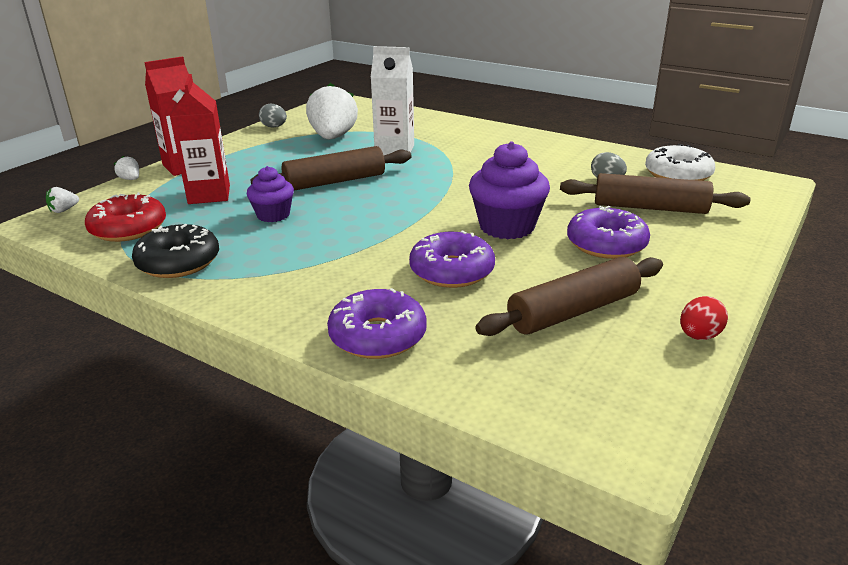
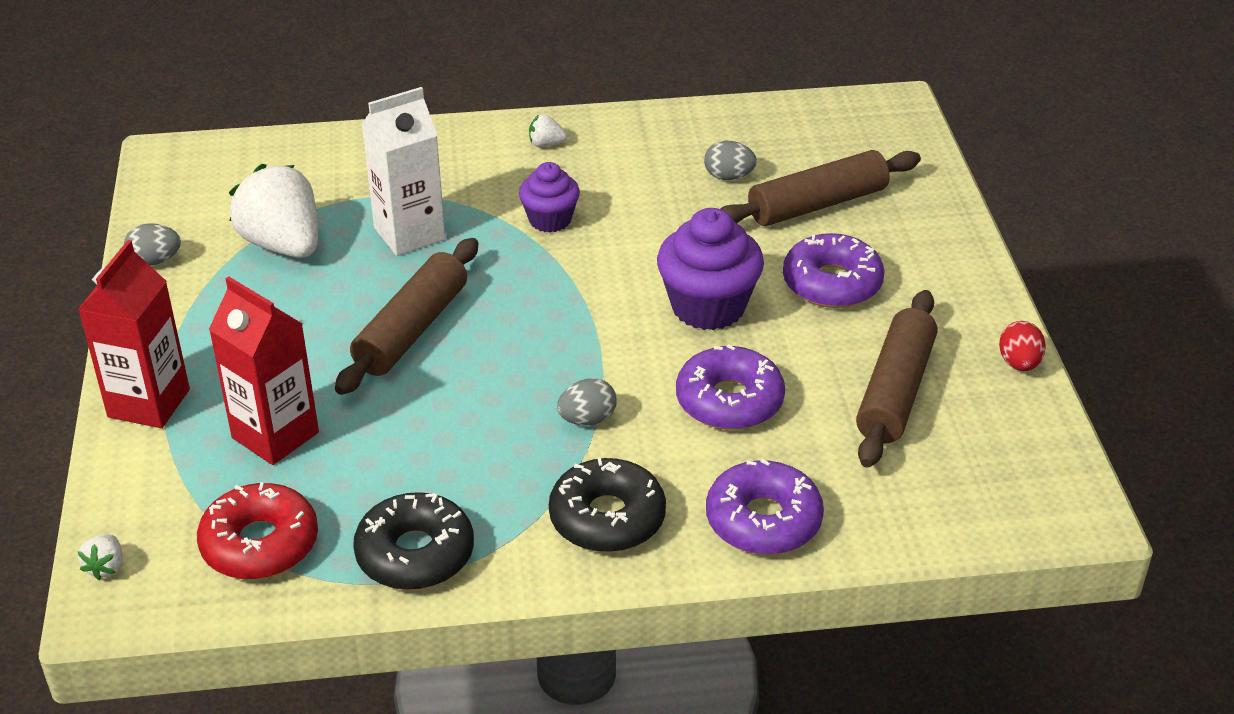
camera: 40 degrees left, 10 degrees up
(130, 179) = (105, 466): white strawberry -> white strawberry (546, 144)
(273, 215) = (417, 425): purple cupcake -> purple cupcake (550, 220)
(293, 292) = (607, 518): none -> black donut
(357, 246) = (587, 419): none -> grey egg
(678, 174) = (791, 131): white donut -> none

